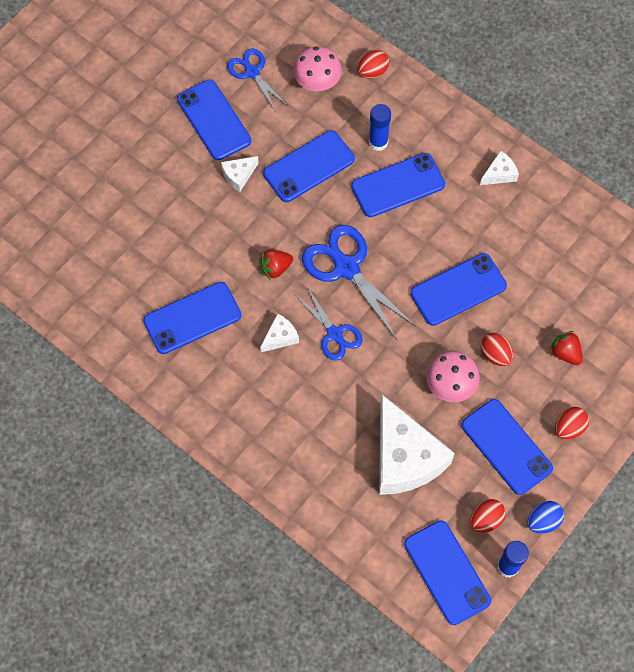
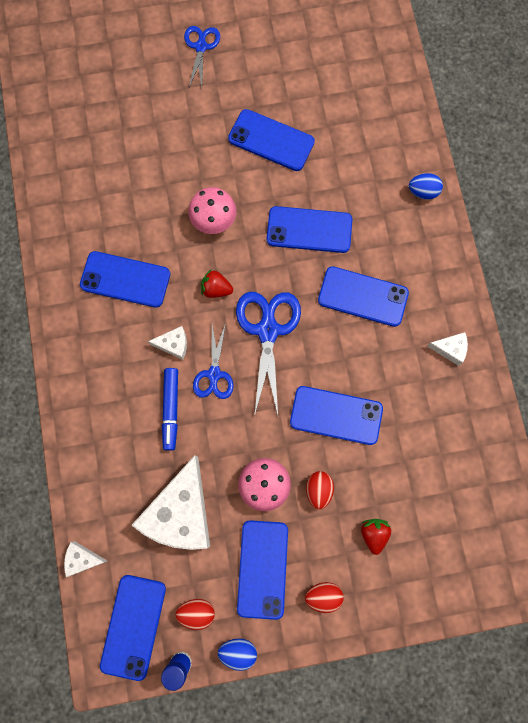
camera: 40 degrees right, 10 degrees up
(213, 120) = (271, 140): blue phone -> blue phone turned 75 degrees counterclockwise
(239, 175) = (252, 197): white cheese -> white cheese (82, 559)
(252, 72) = (331, 124): blue scissors -> blue scissors (201, 47)
(317, 81) = (374, 168): pink mushroom -> pink mushroom (213, 219)
(324, 387) = (171, 409): none -> blue marker
(372, 72) = (423, 192): red egg -> blue egg
(378, 142) = (378, 251): blue glue stick -> none

